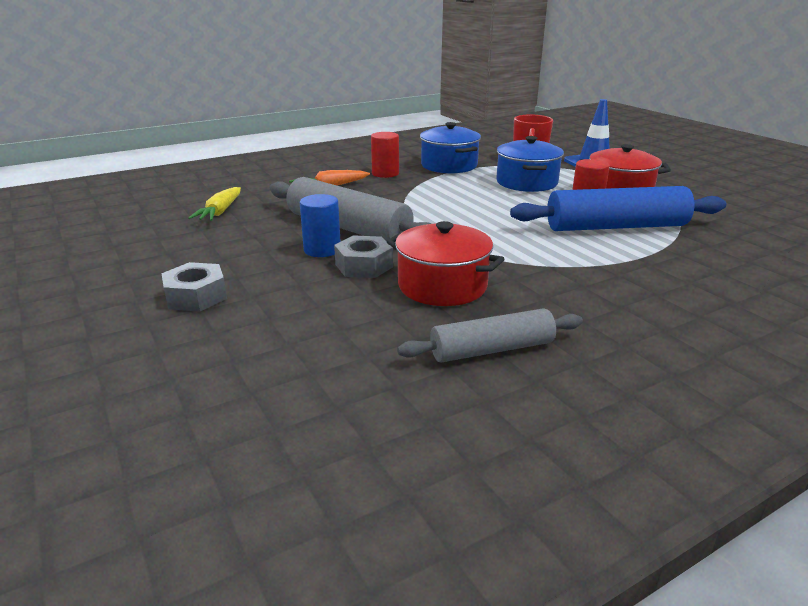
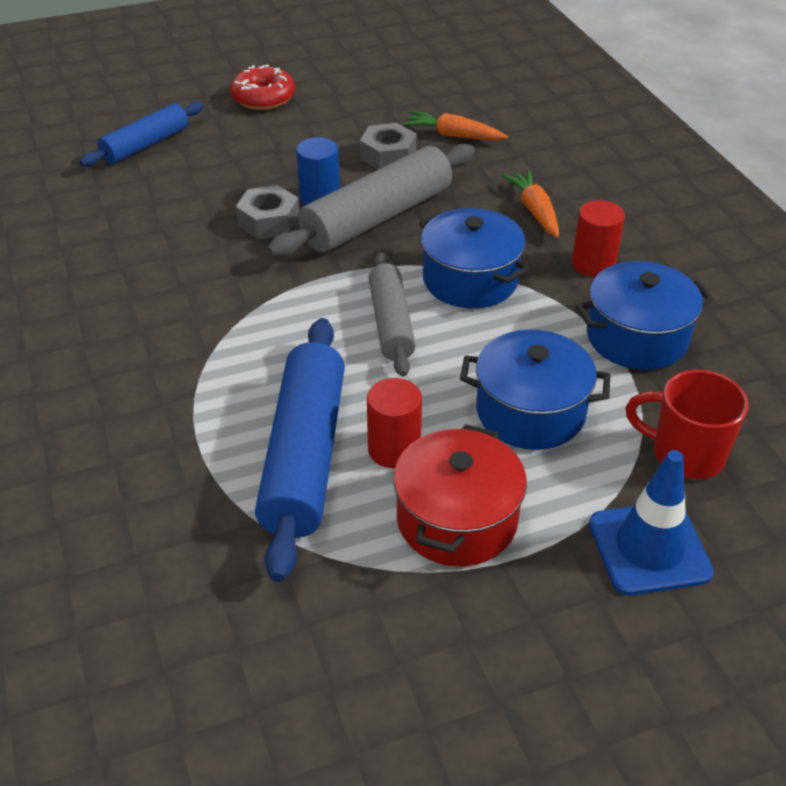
camera: 100 degrees right, 15 degrees up
(111, 297) = (263, 98): none -> red donut
(196, 296) = (246, 133): grey nut -> grey nut (388, 155)
(210, 356) = (145, 145): none -> blue rolling pin
(220, 212) = (453, 135): yellow carrot -> orange carrot
(415, 199) = (470, 280): none -> blue pot
(442, 286) = (200, 265): red pot -> none
(492, 349) = (71, 275): grey rolling pin -> grey rolling pin (391, 323)

